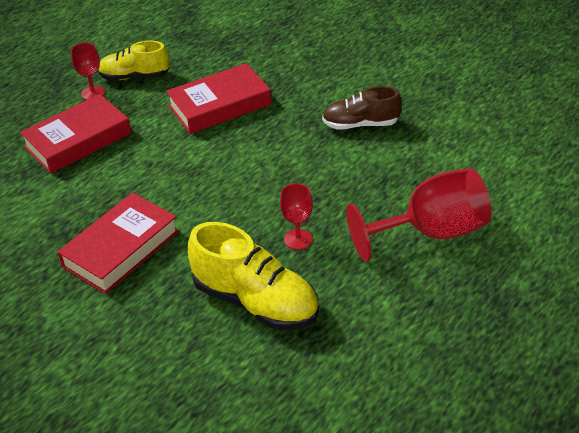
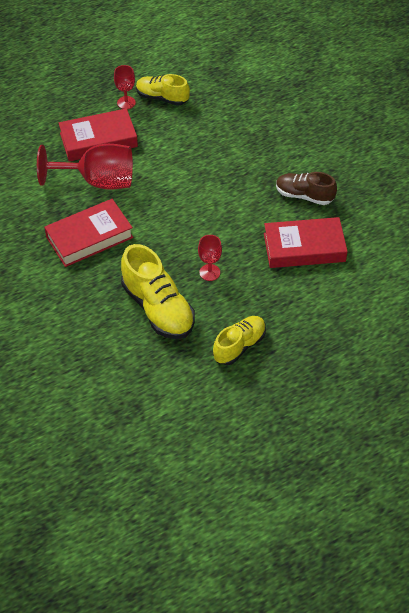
camera: 20 degrees right, 10 degrees up
(219, 105) = (211, 144): red book -> red book (304, 247)
(385, 310) = (239, 346): none -> yellow shoe
(431, 232) = (304, 300): red goblet -> red goblet (98, 181)

